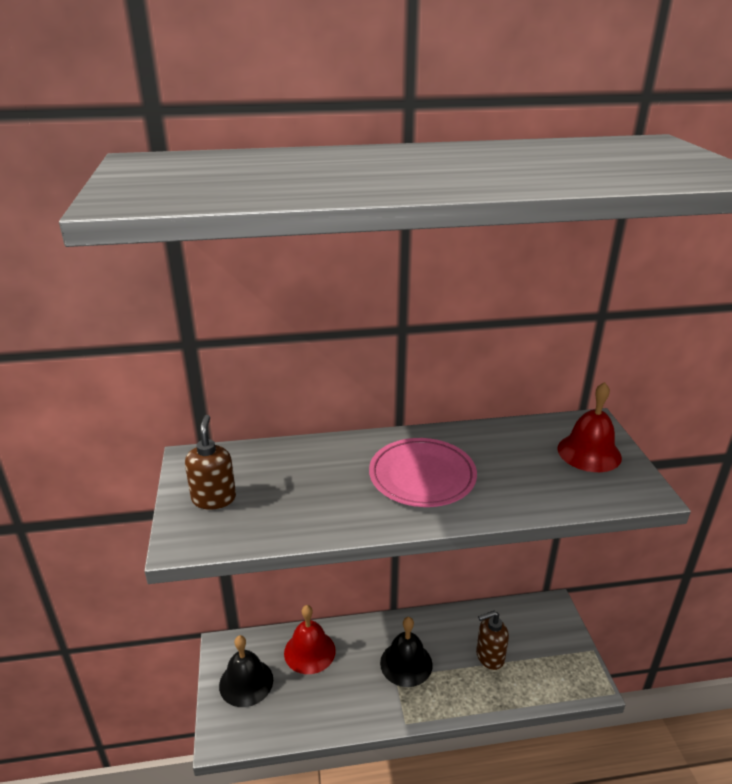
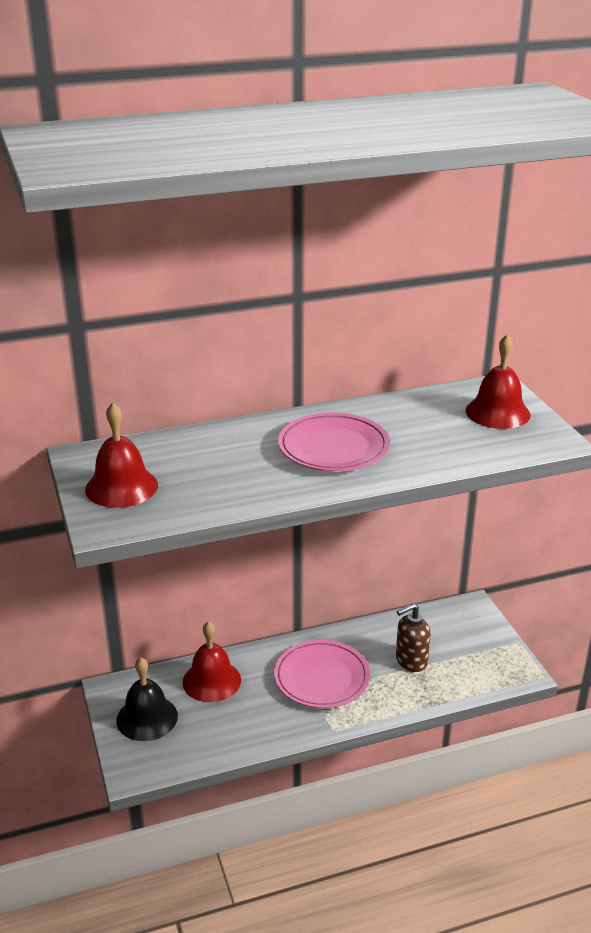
camera: 10 degrees left, 0 degrees up
(214, 498) = (121, 487): brown soap dispenser -> red bell
(406, 663) = (322, 678): black bell -> pink plate

